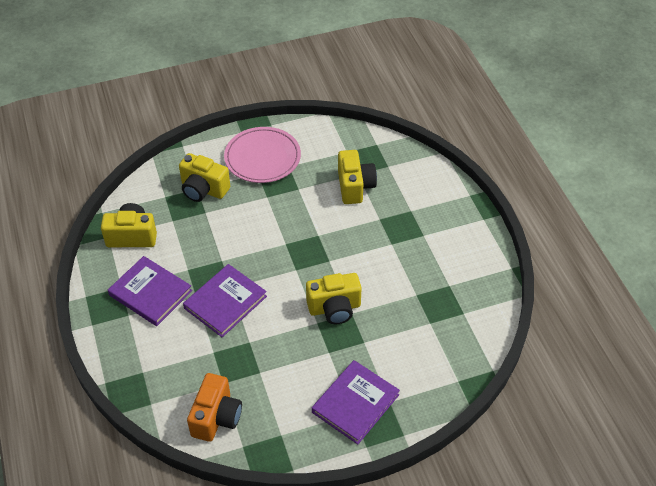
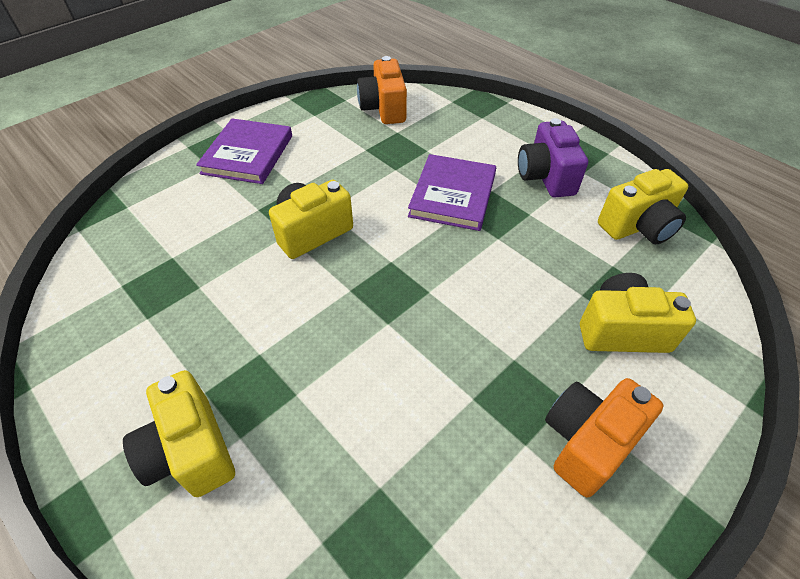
camera: 155 degrees right, 0 degrees up
(150, 293) = (545, 177): purple book -> purple camera
(262, 158) = (587, 442): pink plate -> orange camera
(355, 187) = (370, 449): yellow camera -> yellow camera (191, 451)

